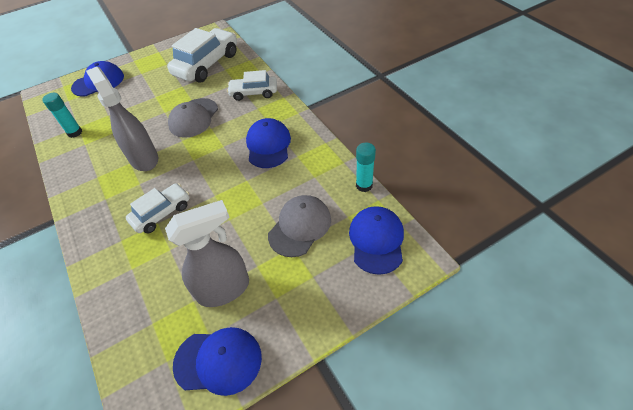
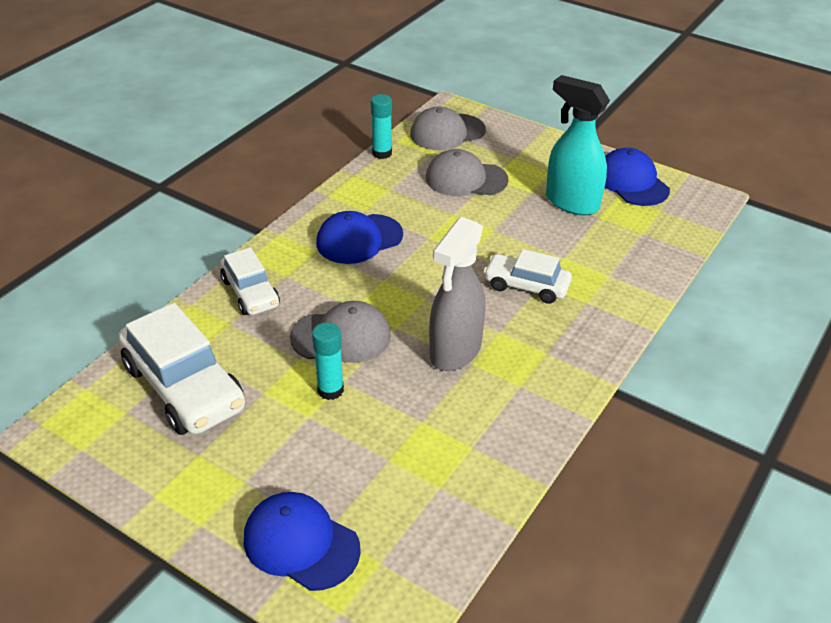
camera: 120 degrees left, 10 degrees down
(75, 132) = (456, 480): turquoise glue stick -> turquoise glue stick (330, 390)
(207, 64) = (184, 387): white car -> white car turned 135 degrees counterclockwise
(224, 289) = (571, 202): grey spray bottle -> turquoise spray bottle
(376, 240) = (447, 132): blue cap -> grey cap

